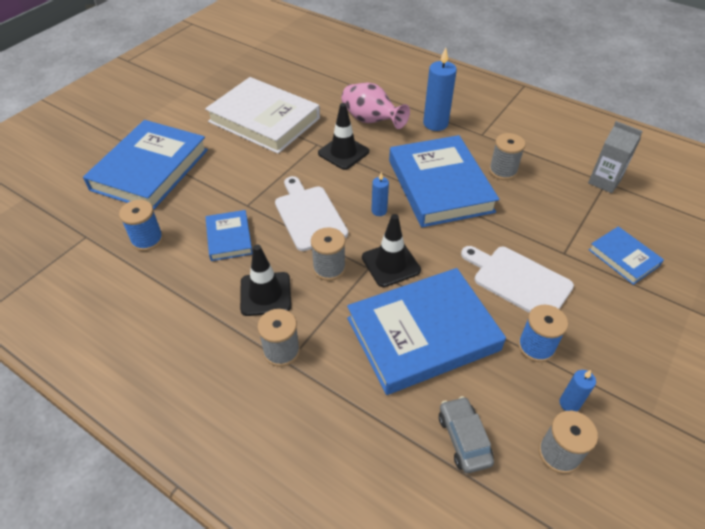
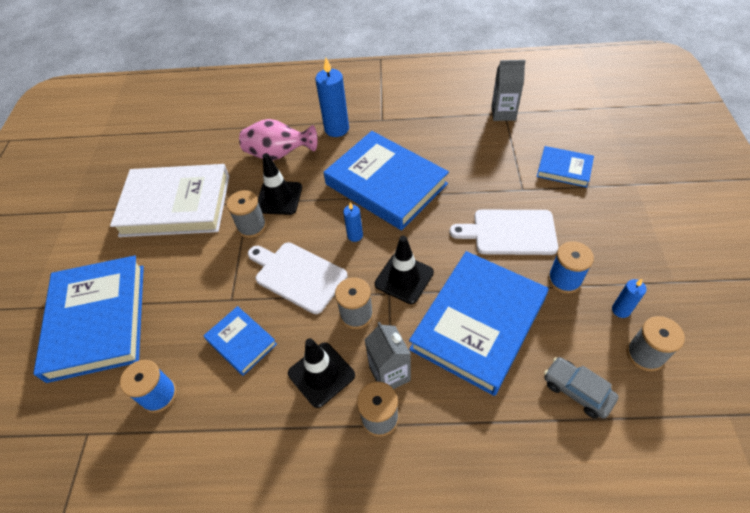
camera: 30 degrees left, 5 degrees up
(316, 325) = (389, 374): none -> grey carton
(503, 171) = (424, 144): grey spool -> grey spool (252, 226)

